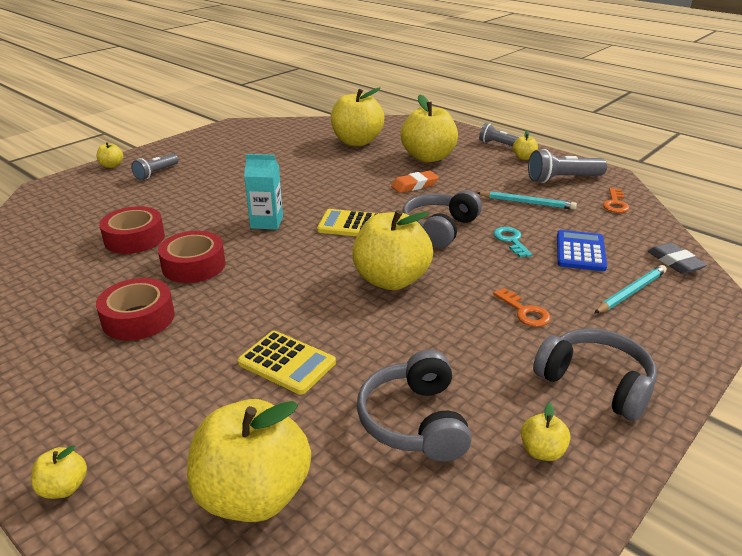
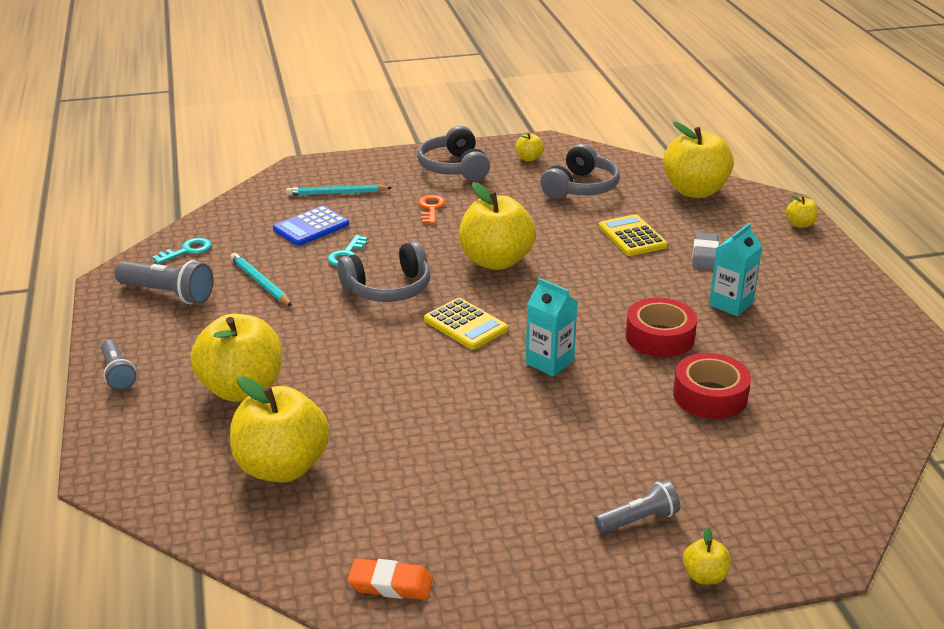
camera: 145 degrees left, 0 degrees up
(138, 318) = (731, 304): red tape -> turquoise carton
(414, 185) = (330, 349): orange eraser -> orange eraser (390, 584)
(524, 157) = (139, 339): yellow apple -> none
(615, 204) = (187, 251): orange key -> turquoise key
(675, 262) = (262, 196): grey eraser -> grey eraser (705, 255)

